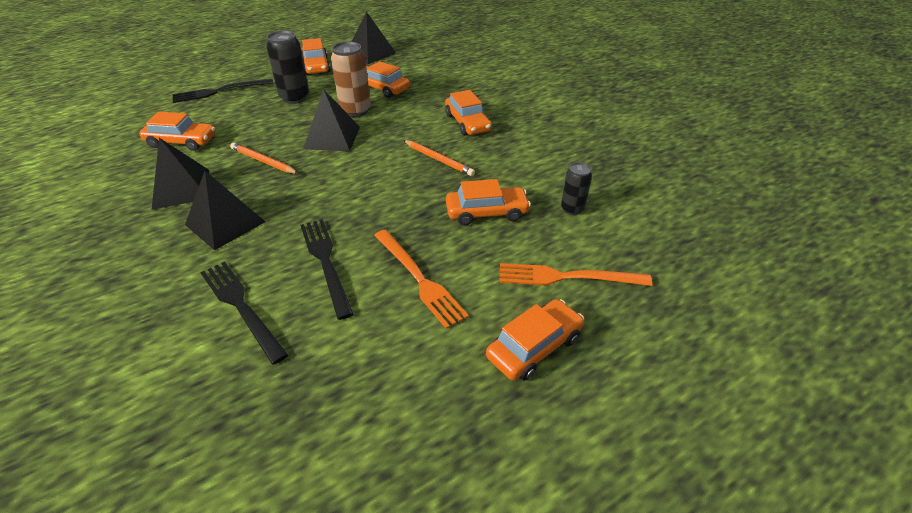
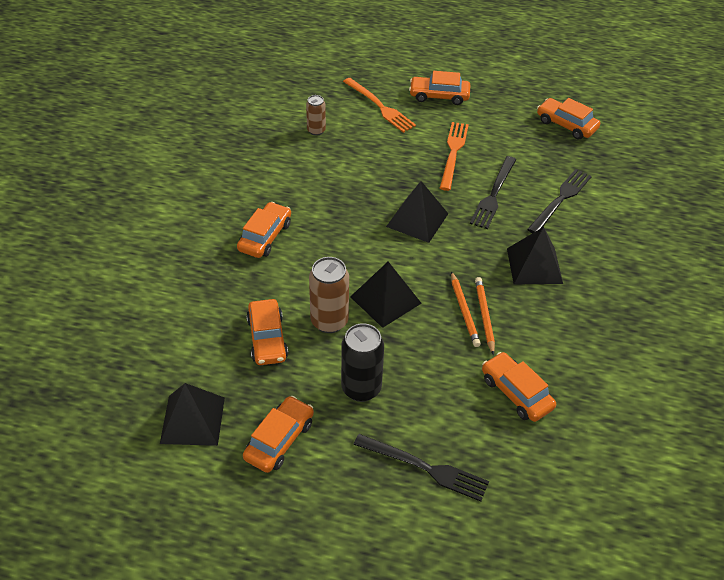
camera: 135 degrees left, 5 degrees up
(181, 188) = (547, 324): black pyramid -> black pyramid (417, 220)
(241, 307) = (560, 200): black fork -> black fork turned 150 degrees counterclockwise
(438, 160) = (337, 218): orange pencil -> orange pencil (484, 316)
(486, 212) = (366, 161): orange car -> orange car (566, 125)
(572, 209) = (316, 130): black can -> brown can

